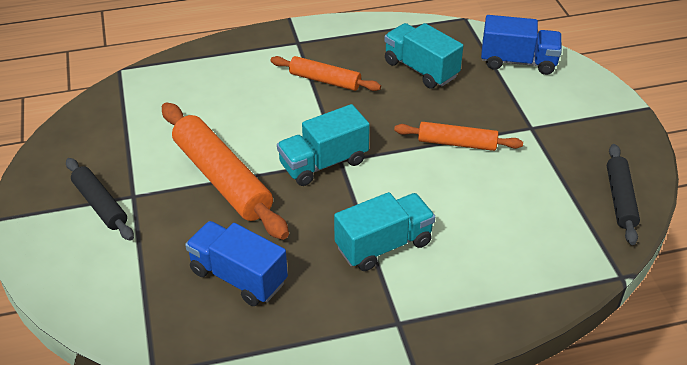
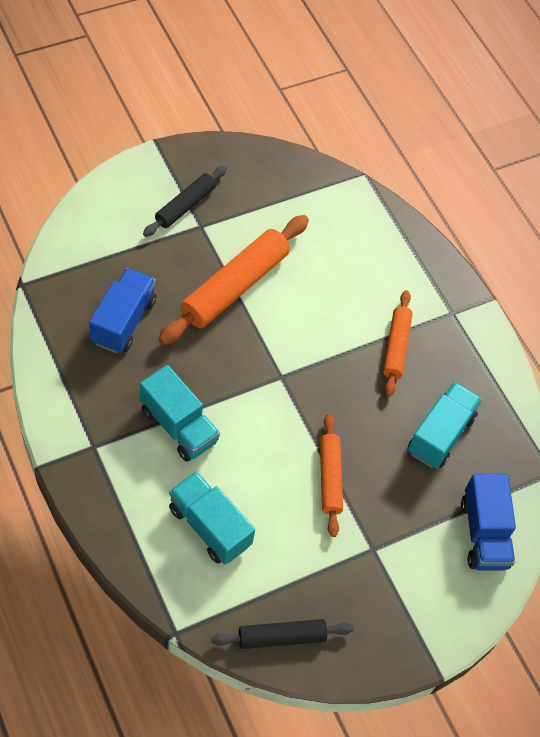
camera: 70 degrees right, 15 degrees up
(323, 163) = (273, 363): turquoise truck -> turquoise truck (209, 526)

